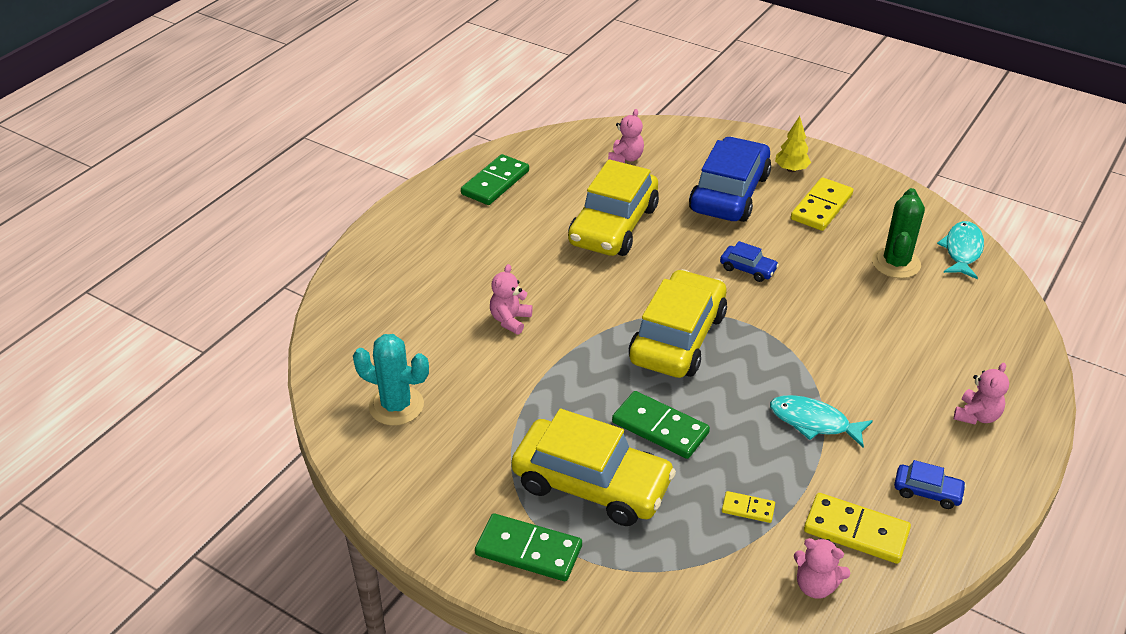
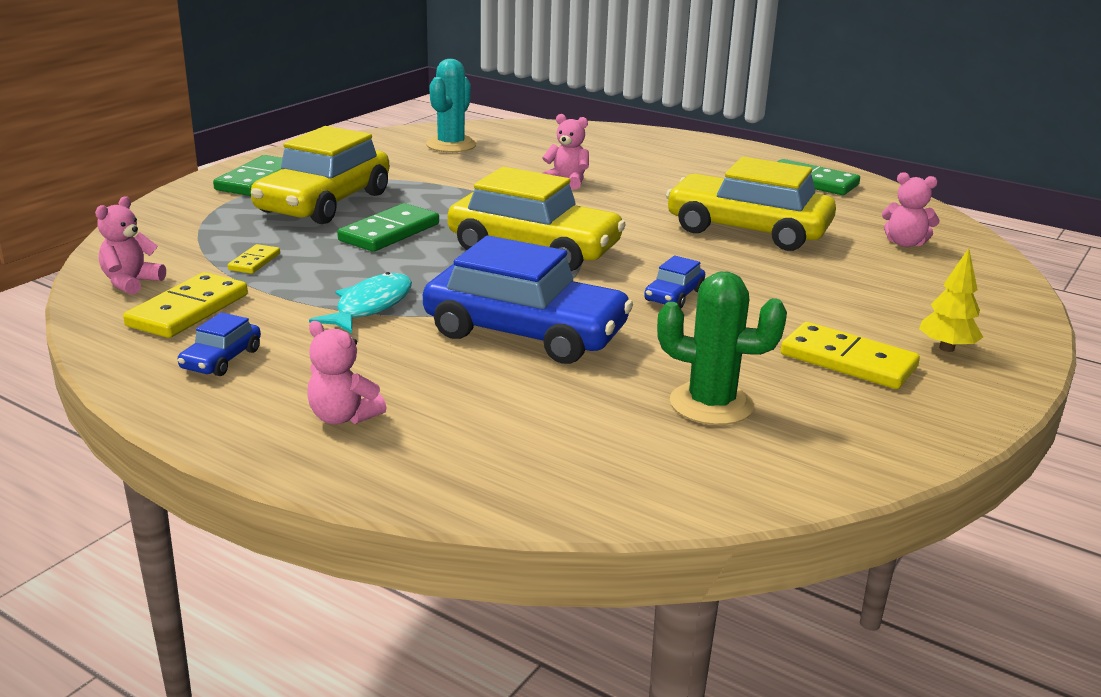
camera: 90 degrees right, 15 degrees down
(729, 193) = (853, 298): blue car -> blue car (525, 332)
(962, 250) = (765, 475): turquoise fish -> none

